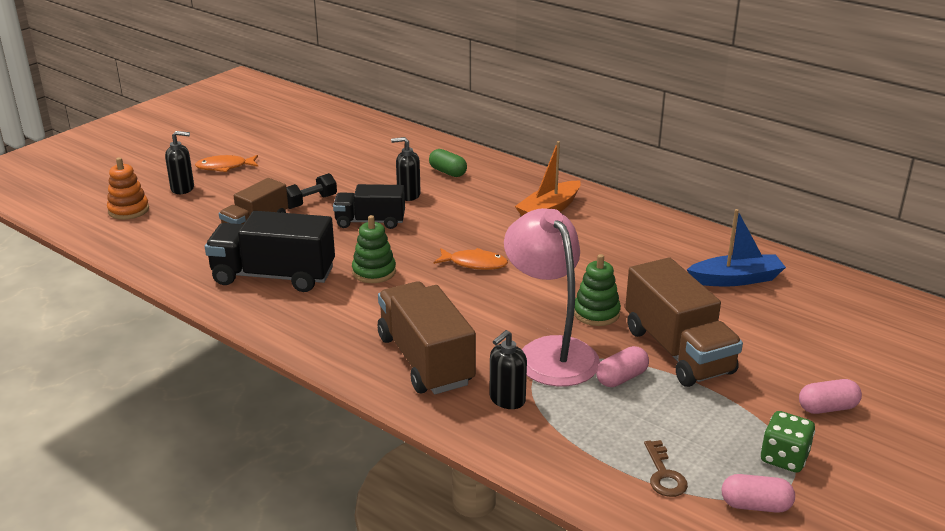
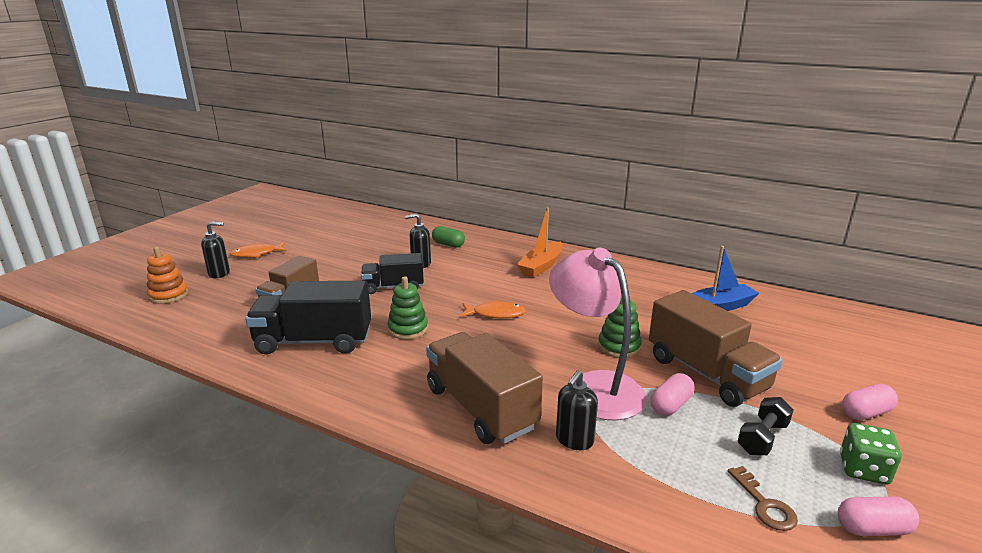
camera: 10 degrees left, 5 degrees down
(310, 202) = (337, 275): black dumbbell -> black dumbbell (762, 438)

